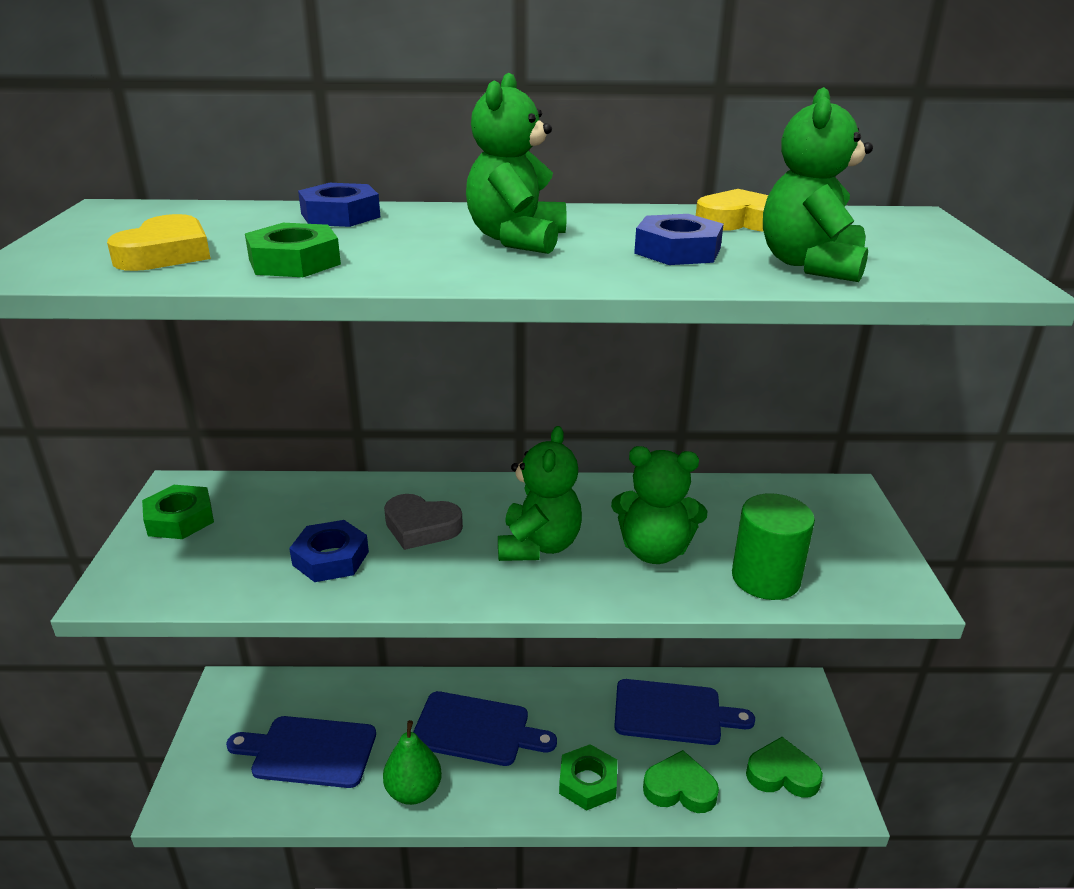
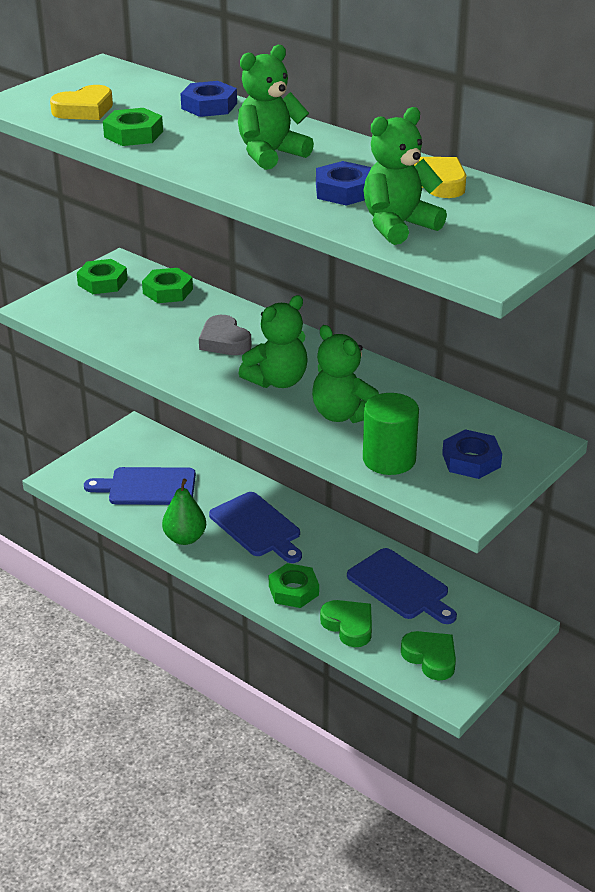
camera: 40 degrees right, 5 degrees up
(280, 497) = (168, 291): none -> green nut
(308, 751) = (147, 487): blue cutting board -> blue cutting board turned 45 degrees counterclockwise
(331, 558) = (155, 337): blue nut -> blue nut (471, 460)

